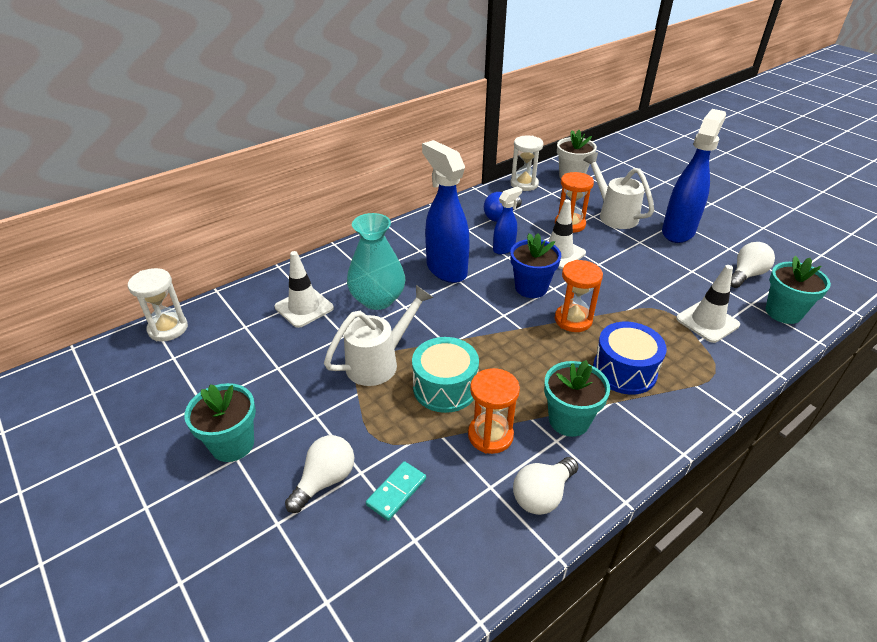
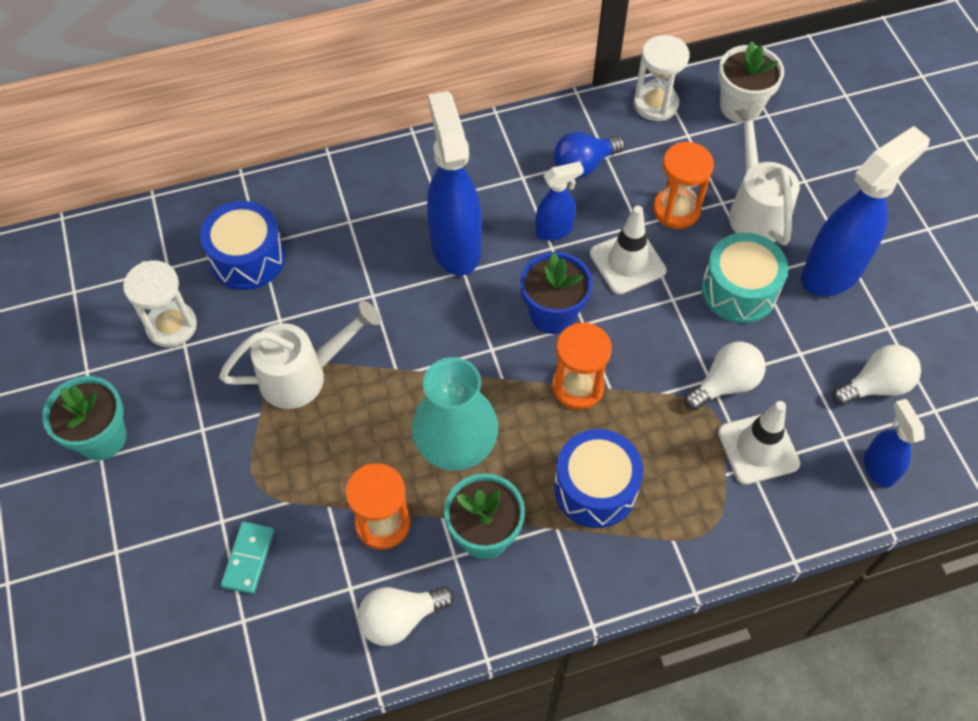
camera: 20 degrees right, 20 degrees up
(168, 329) = (79, 243): white hourglass -> white hourglass (171, 326)
(304, 307) = (247, 258): white traffic cone -> blue drum
(325, 480) = (181, 518): white light bulb -> white light bulb (725, 384)
(377, 299) = (343, 272): turquoise vase -> turquoise vase (456, 443)
(396, 492) = (248, 558): turquoise domino -> turquoise domino turned 45 degrees counterclockwise
(445, 387) = (363, 439): turquoise drum -> turquoise drum (739, 290)
(783, 312) = (878, 467): turquoise flower pot -> blue spray bottle

